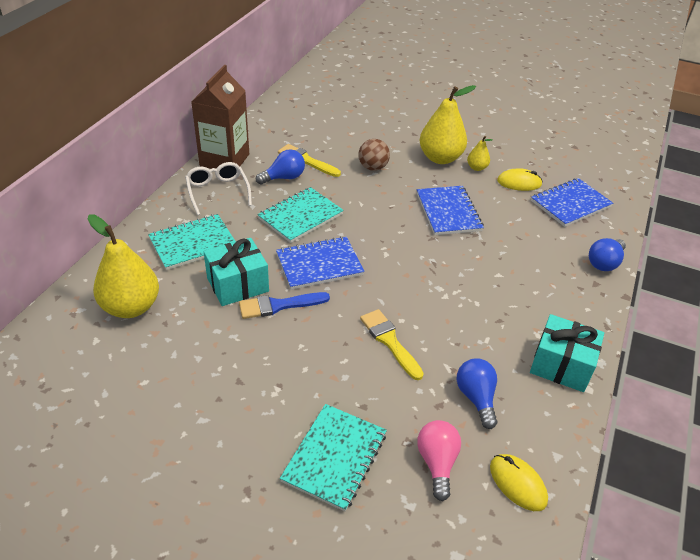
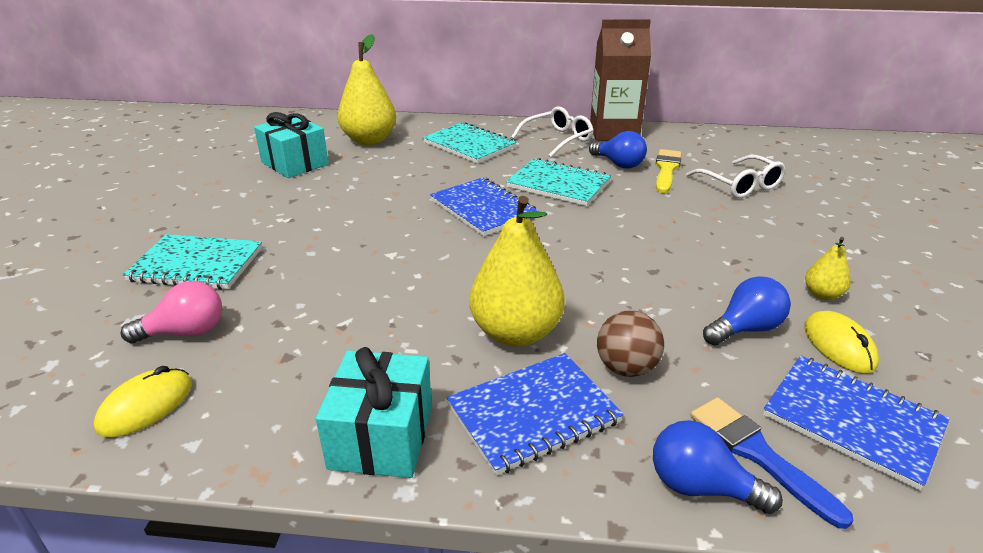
camera: 75 degrees right, 10 degrees down
(237, 284) = (423, 174): turquoise gift -> turquoise gift (295, 163)
(279, 305) = (404, 199): blue brush -> blue brush (758, 454)
(346, 141) = (740, 185): none -> white glasses
(373, 167) = (706, 210): brown ball -> brown ball (626, 368)
(389, 341) = (376, 272): yellow brush -> none
(440, 158) = (801, 258): yellow pear -> yellow pear (515, 333)
(448, 212) = (672, 282): blue notebook -> blue notebook (533, 413)
(476, 398) = (295, 352): blue light bulb -> blue light bulb (745, 329)

